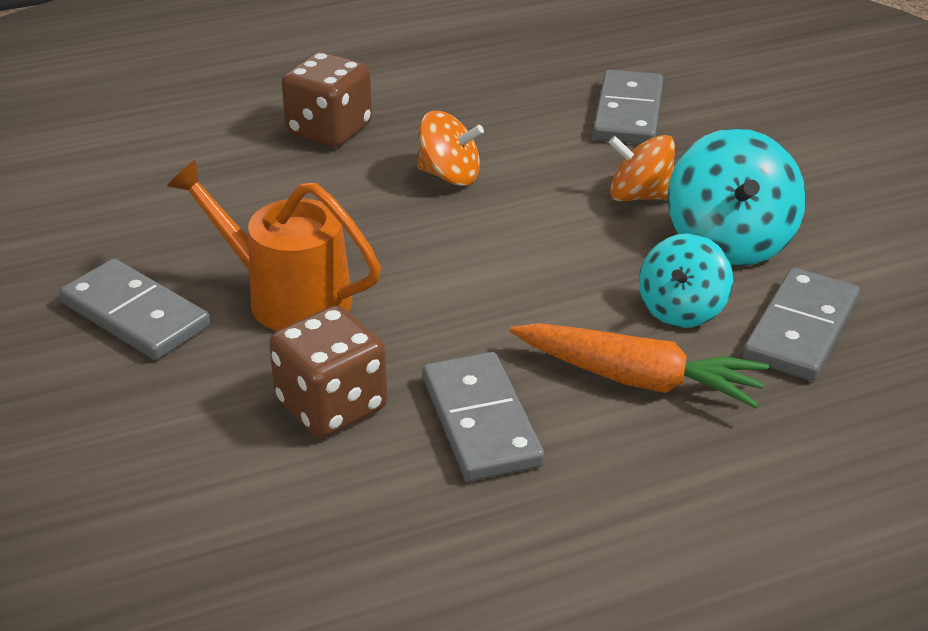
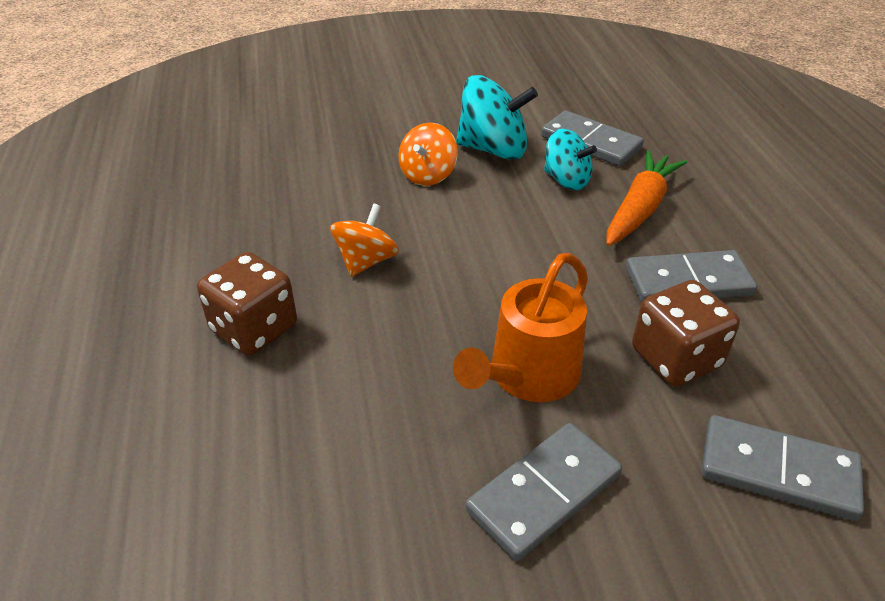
camera: 80 degrees left, 5 degrees up
(628, 113) = (311, 161): grey domino -> grey domino (778, 470)

